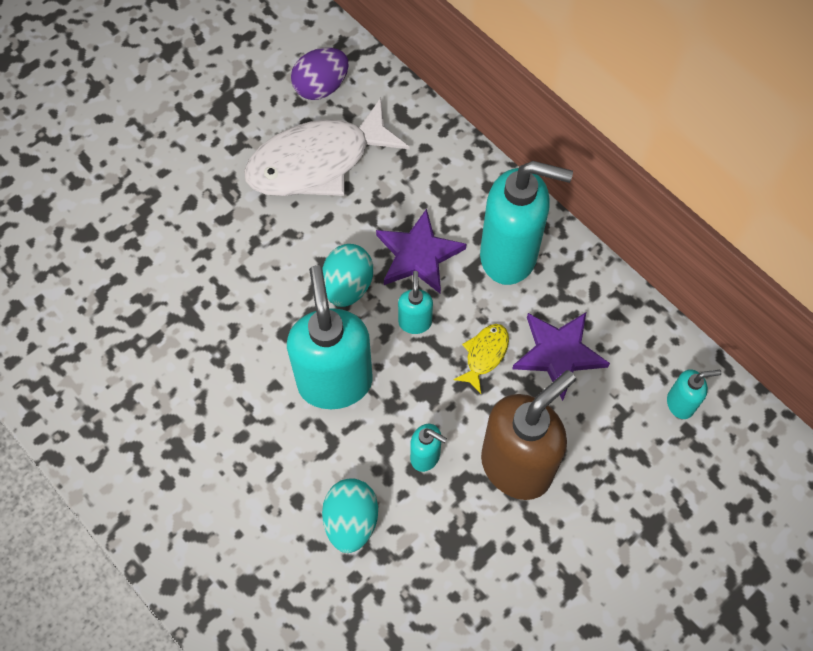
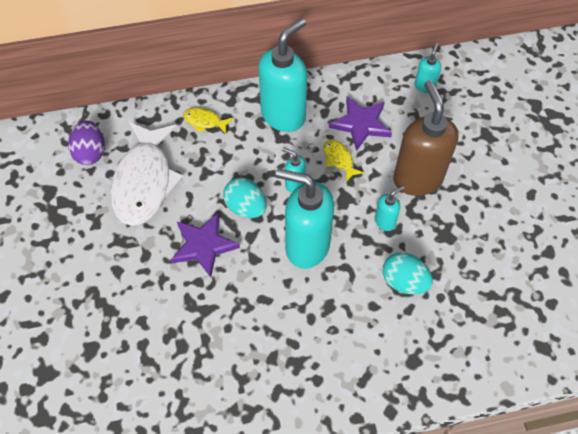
camera: 60 degrees left, 5 degrees down
(418, 255) = (251, 160): purple star -> purple star (203, 245)
(441, 175) = (204, 121): none -> yellow fish

